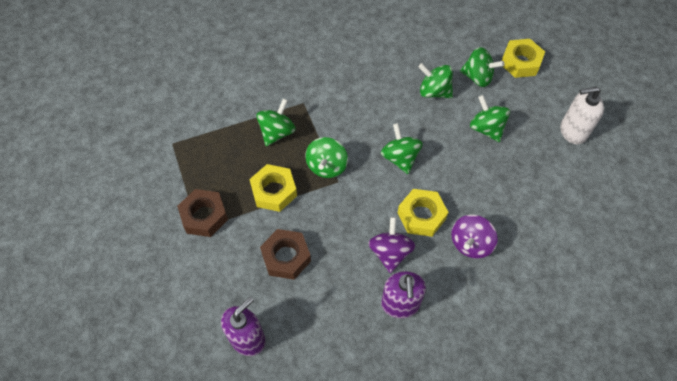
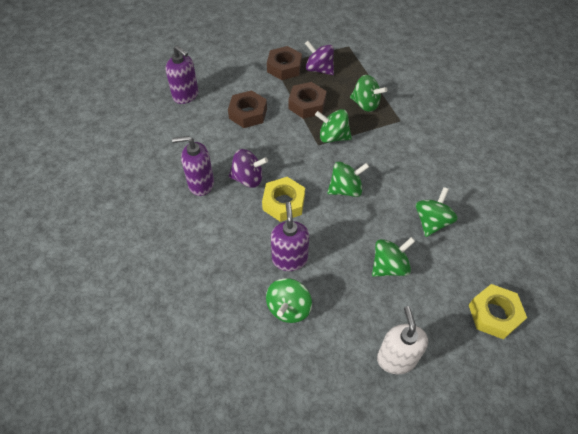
camera: 90 degrees right, 5 degrees down
(274, 191) = (307, 104): yellow nut -> brown nut
(470, 244) = (254, 239): purple spinning top -> purple spinning top (319, 69)
(477, 77) = (460, 265): green spinning top -> green spinning top (289, 308)
(489, 210) = (289, 259): none -> purple soap dispenser

